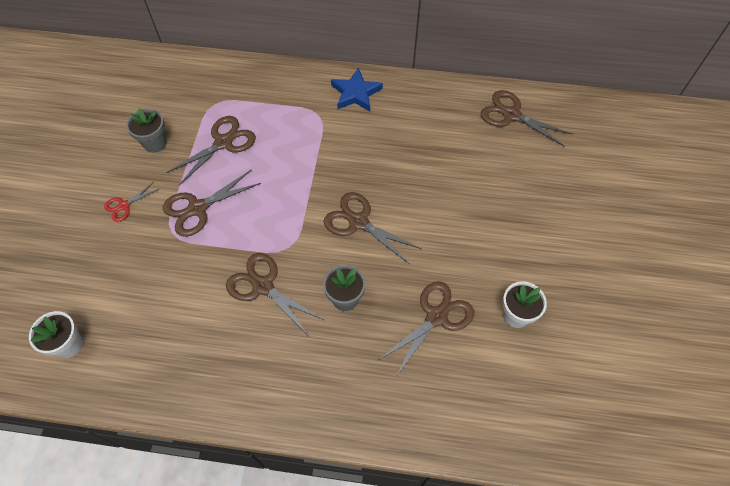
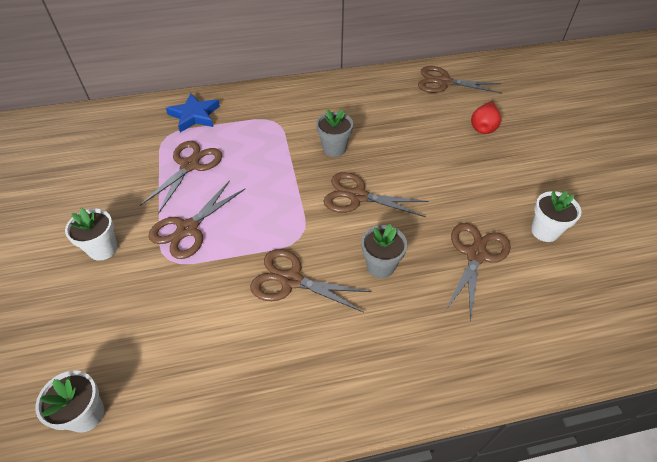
camera: 20 degrees left, 10 degrees down
(124, 205) = (103, 249): red scissors -> white flower pot
(155, 143) = (116, 183): grey flower pot -> grey flower pot (334, 148)
(355, 93) = (300, 97): blue star -> blue star (194, 115)
(522, 182) = (483, 127): none -> red pear

